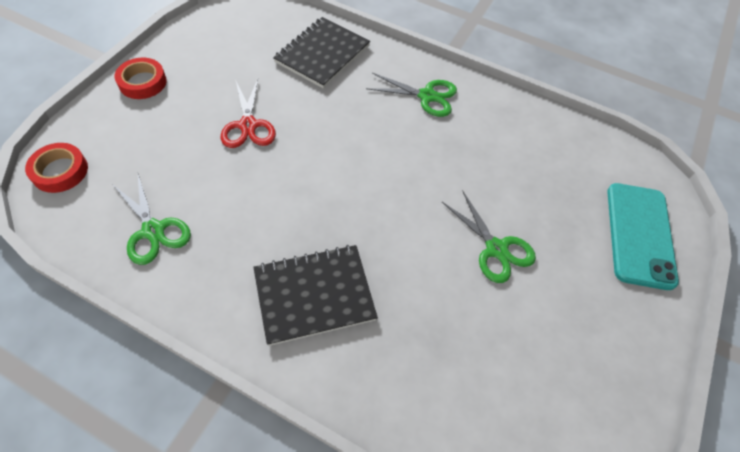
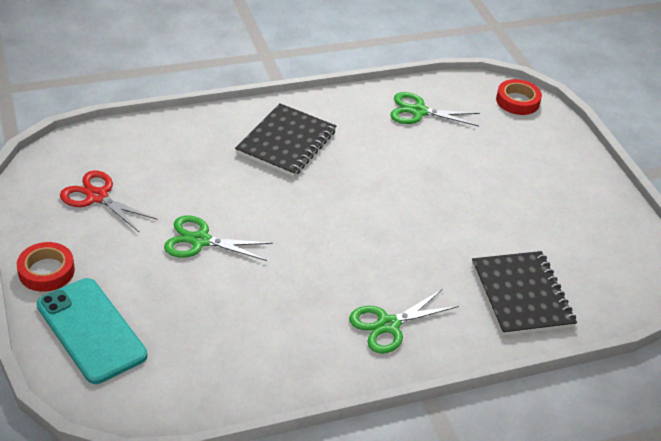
camera: 135 degrees right, 15 degrees down
(142, 82) = (584, 173): red tape -> red tape (46, 271)
(248, 125) = (472, 198): red scissors -> red scissors (97, 196)

